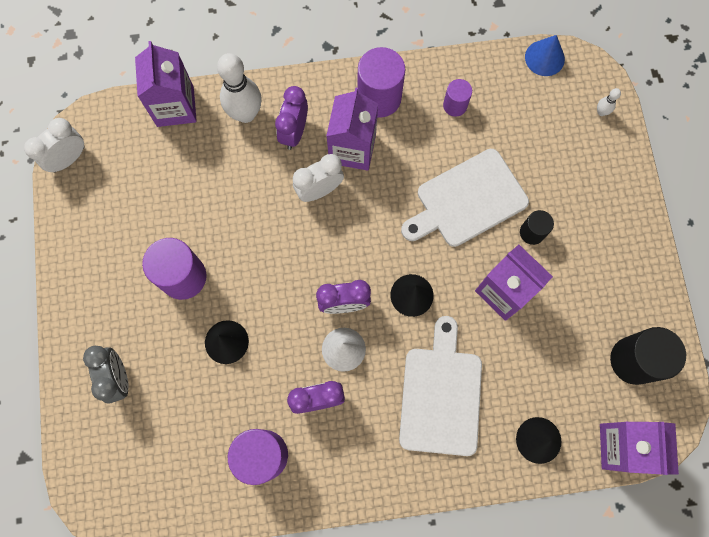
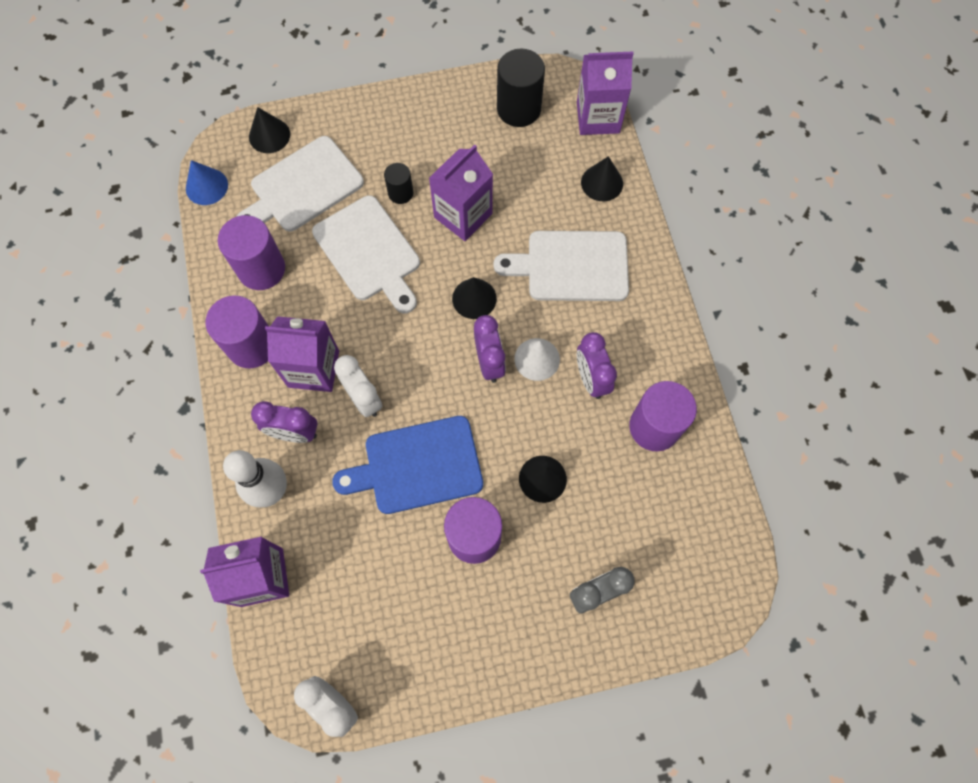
camera: 95 degrees left, 5 degrees down
(252, 232) = (417, 466): none -> blue cutting board
(455, 105) = (261, 269): purple cylinder -> purple cylinder, size x1.82
(541, 142) = (302, 187): none -> white cutting board
(601, 112) = (269, 135): white bowling pin -> black cone

